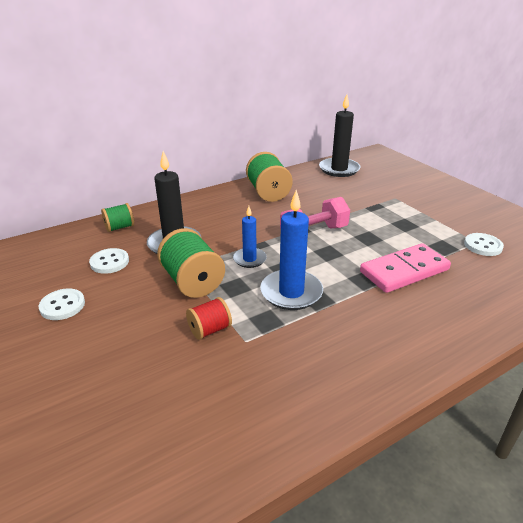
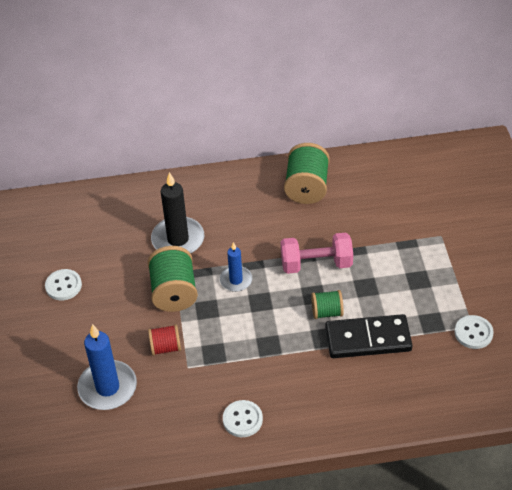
camera: 25 degrees right, 15 degrees up
(109, 262) = (114, 246): white button -> white button (242, 419)
(119, 227) = (137, 200): green spool -> green spool (327, 312)
(291, 292) = (250, 331): blue candle -> blue candle (107, 387)
(339, 169) = (413, 167): black candle -> none
(404, 271) = (368, 339): pink domino -> black domino

